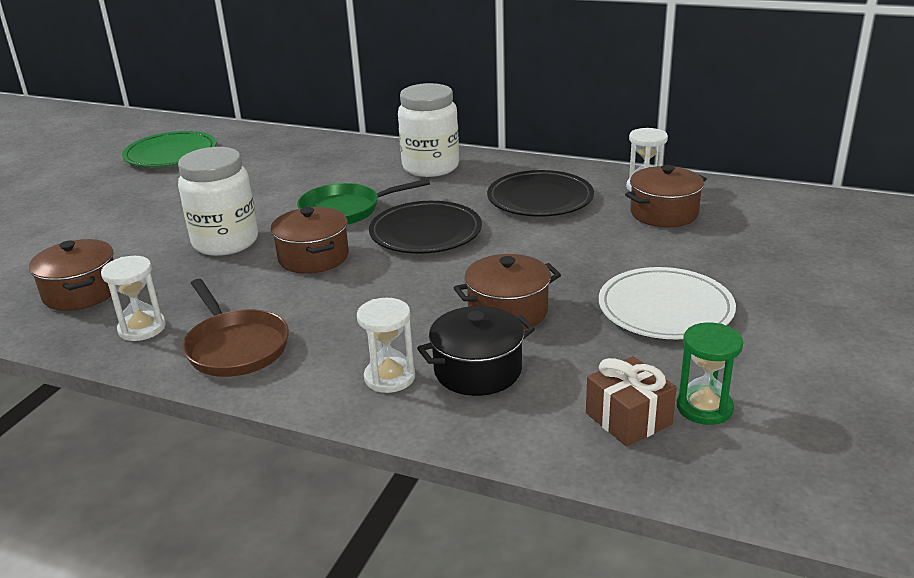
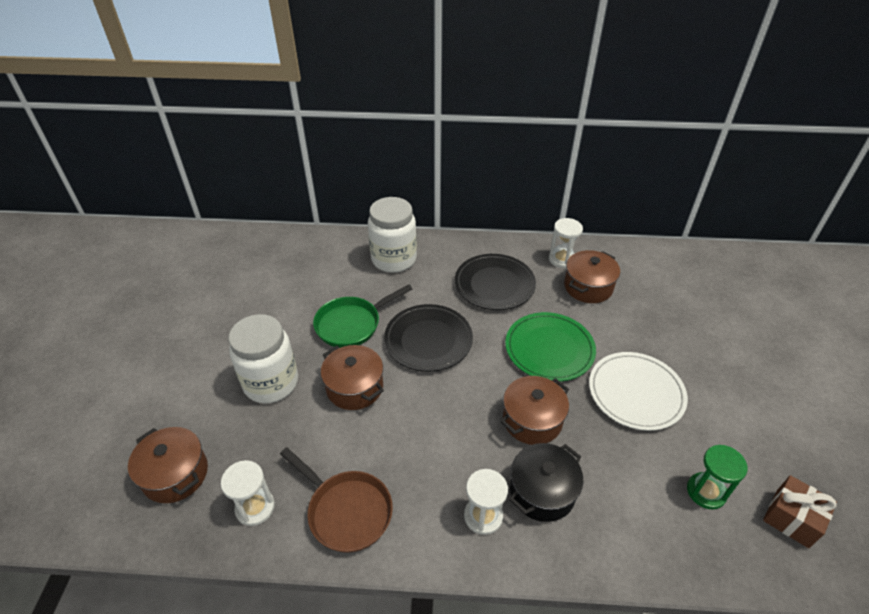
camera: 20 degrees left, 15 degrees up
(171, 154) = (161, 275): green plate -> green plate (549, 349)
(628, 418) = (665, 516): brown gift -> brown gift (792, 518)

